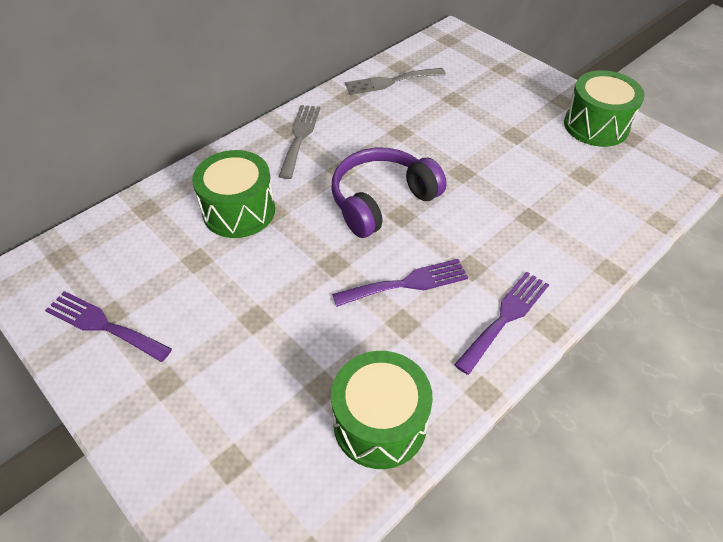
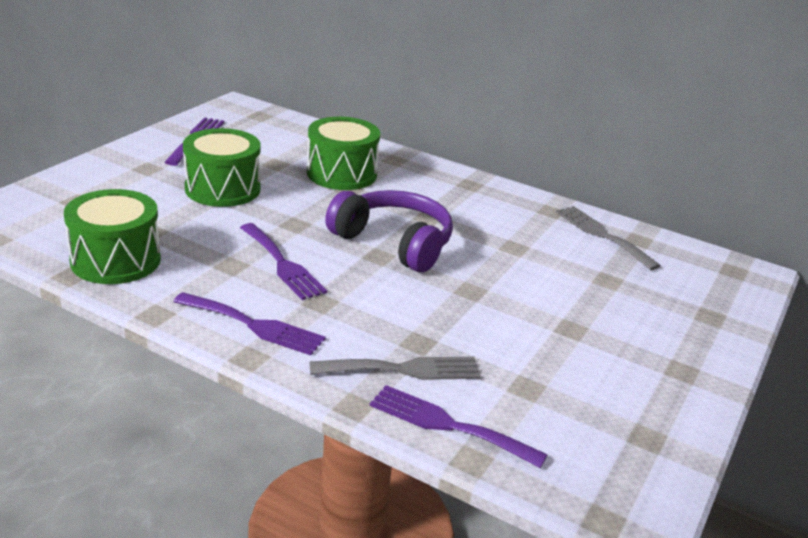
camera: 70 degrees right, 20 degrees down
(300, 137) = (463, 191): grey fork -> grey fork (403, 369)
(596, 125) = (648, 402): green drum -> green drum (222, 189)
(628, 224) = (448, 425): none -> purple fork

